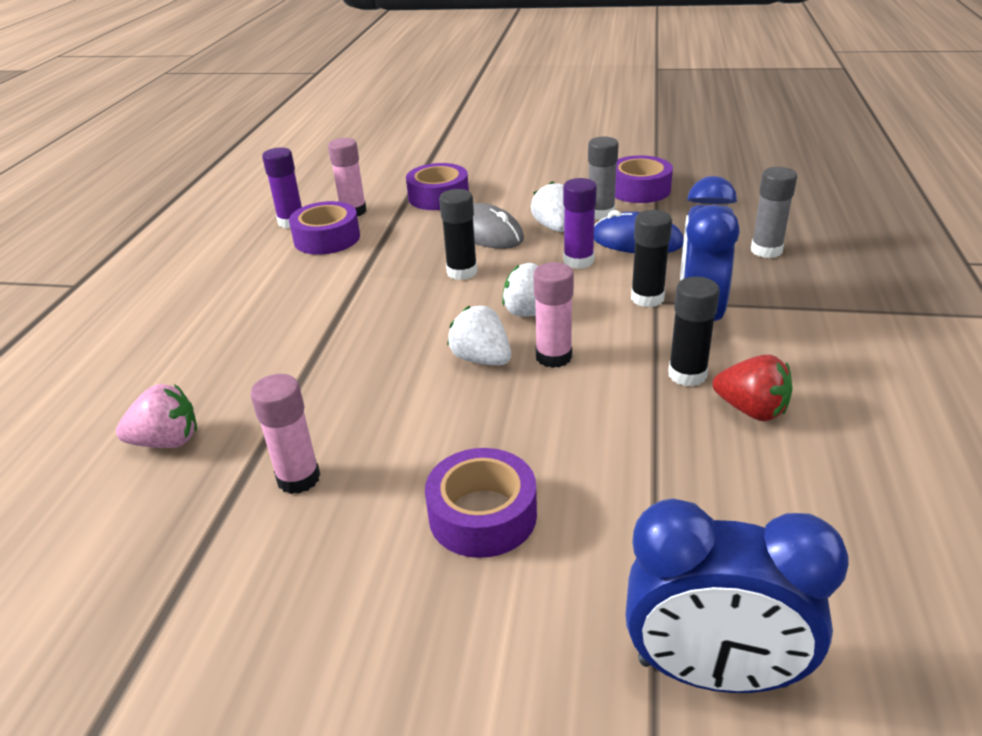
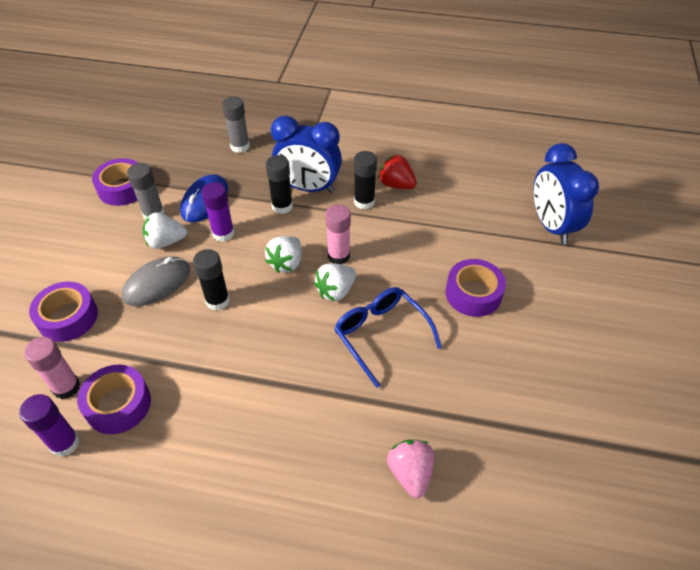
camera: 90 degrees left, 15 degrees up
(298, 478) = (447, 382): pink glue stick -> none
(398, 406) = (381, 335): none -> blue glasses
(712, 672) = (551, 226): blue clock -> blue clock turned 150 degrees clockwise
(751, 410) = (396, 184): red strawberry -> red strawberry turned 90 degrees counterclockwise

